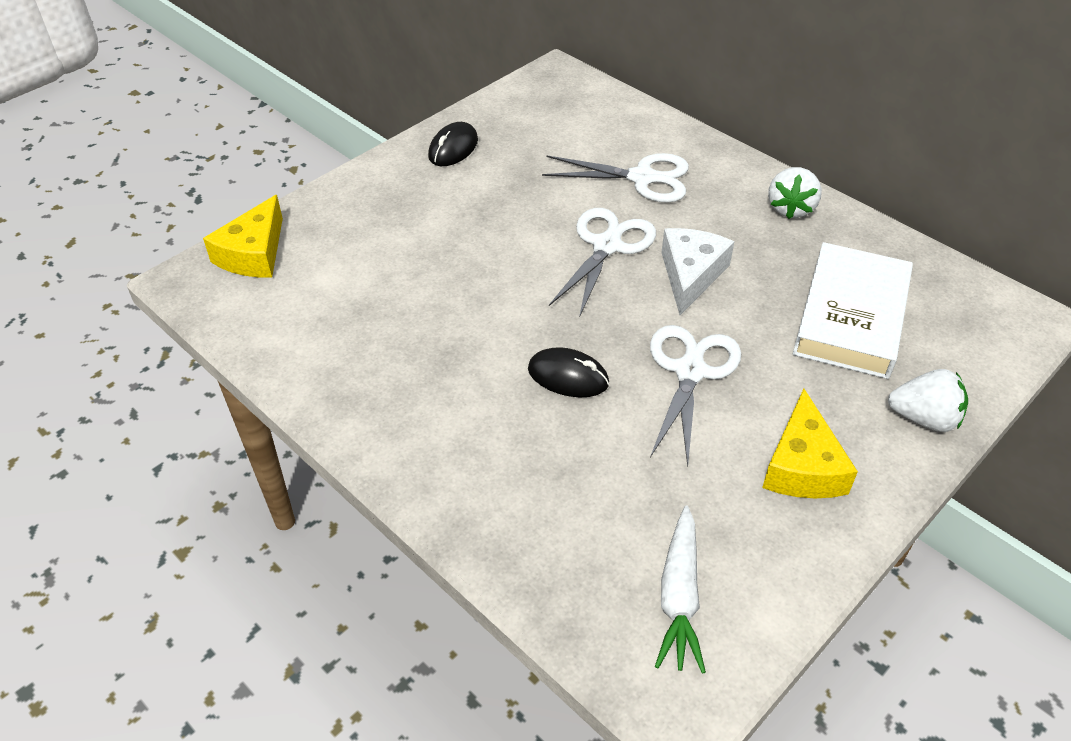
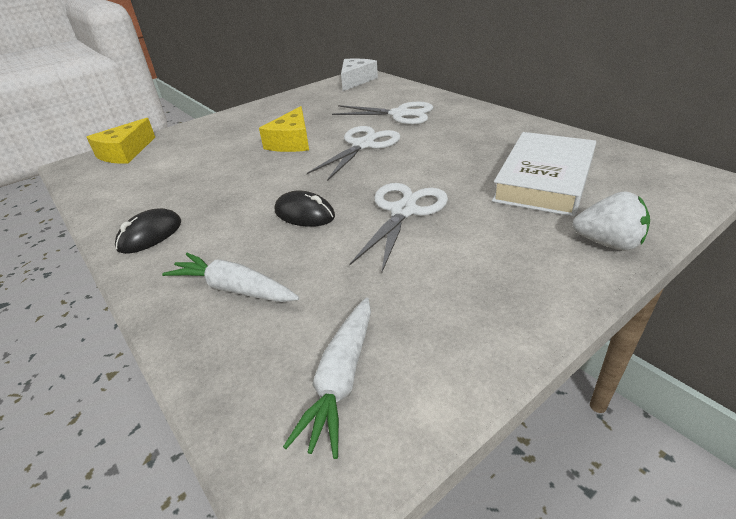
camera: 10 degrees right, 10 degrees down
(453, 148) = (281, 106): black mouse -> black mouse (150, 235)
(525, 493) = (233, 289): none -> white carrot
(691, 275) = (420, 159): white cheese -> white cheese (356, 81)
(790, 208) = (503, 125): white strawberry -> none
(802, 466) = (488, 275): yellow cheese -> yellow cheese (292, 142)

